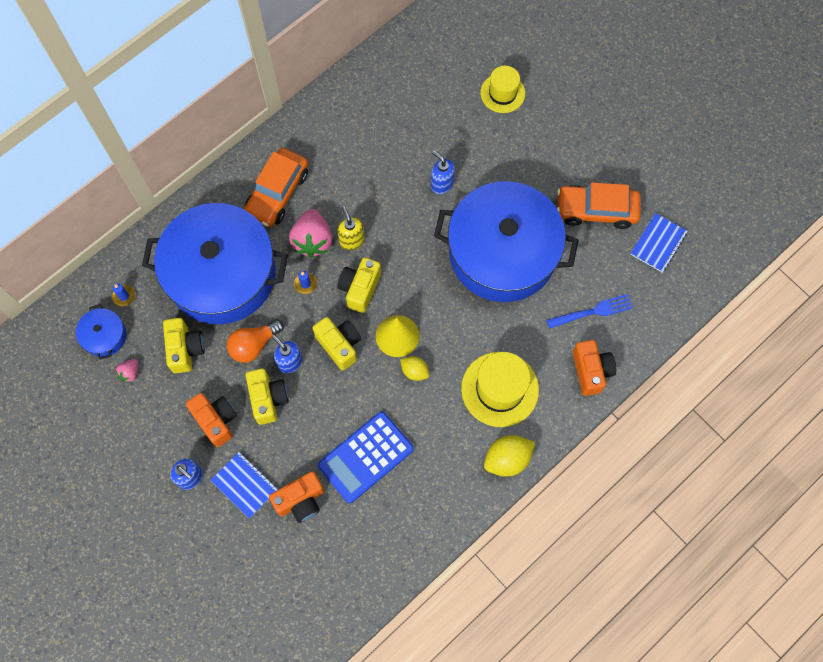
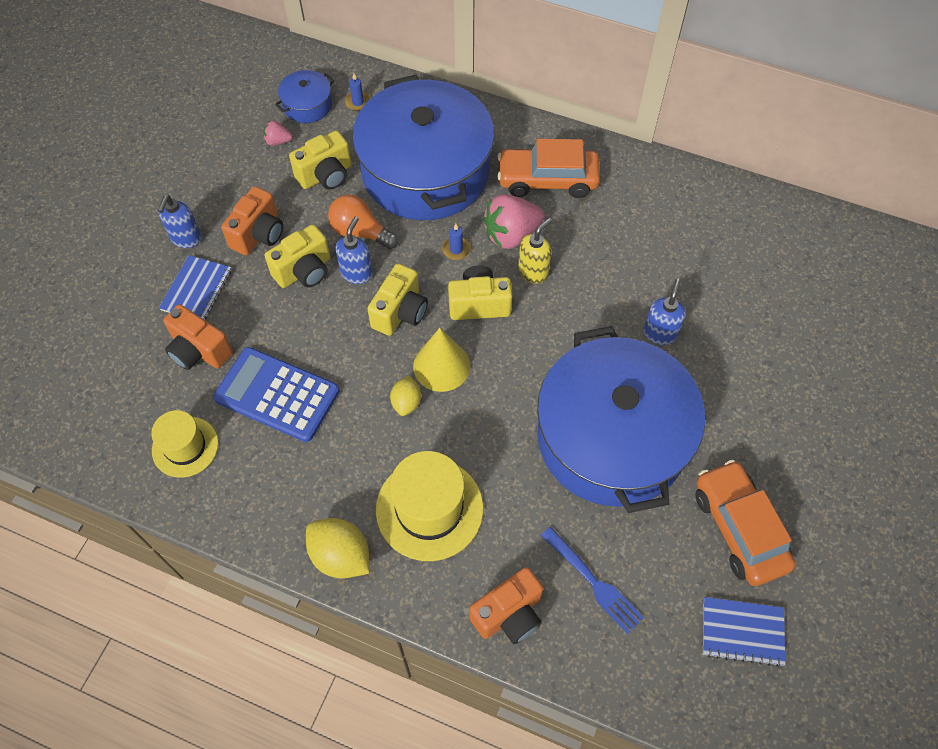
camera: 65 degrees right, 10 degrees down
(502, 93) = (824, 350): yellow hat -> yellow hat (185, 447)

